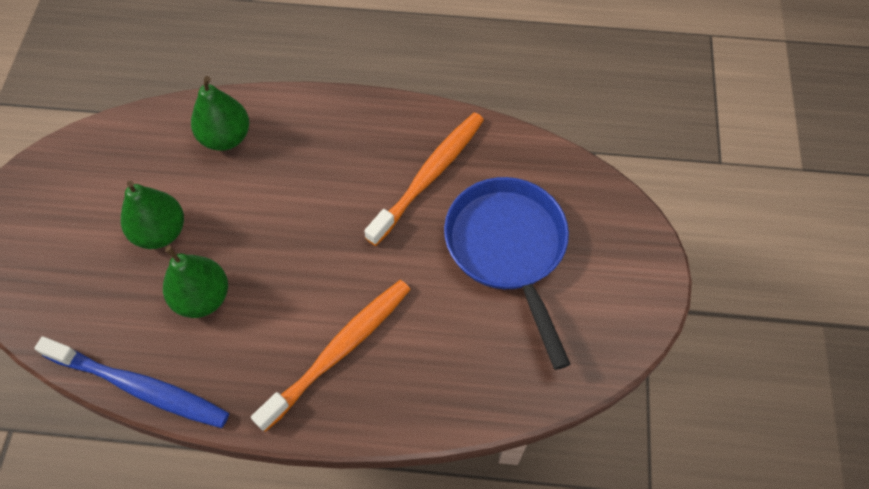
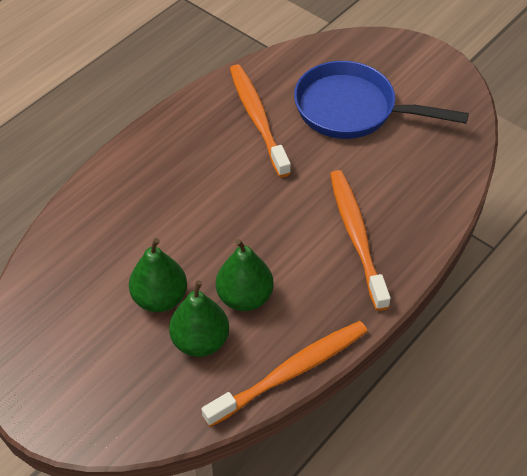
camera: 55 degrees left, 10 degrees down
(140, 387) = (291, 372): blue toothbrush -> orange toothbrush
(226, 137) = (109, 216): green pear -> green pear (200, 341)

